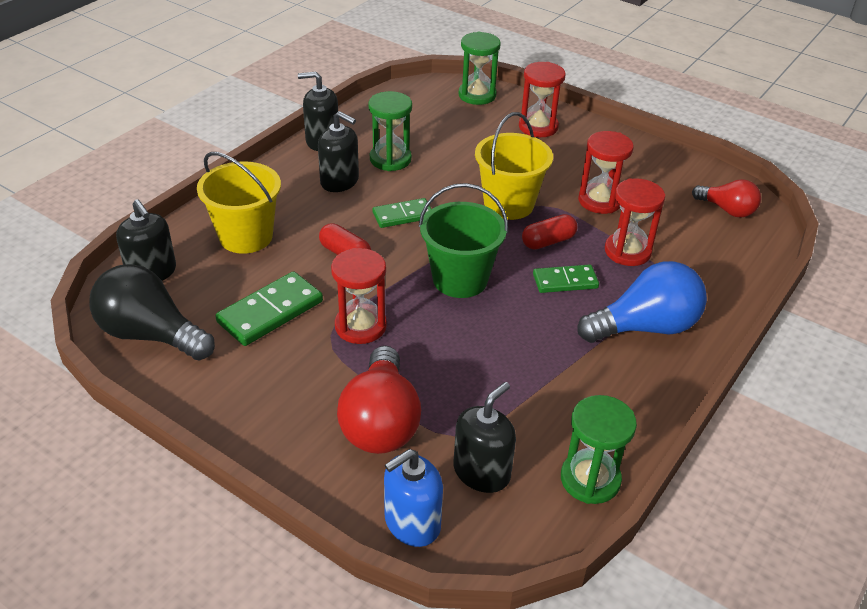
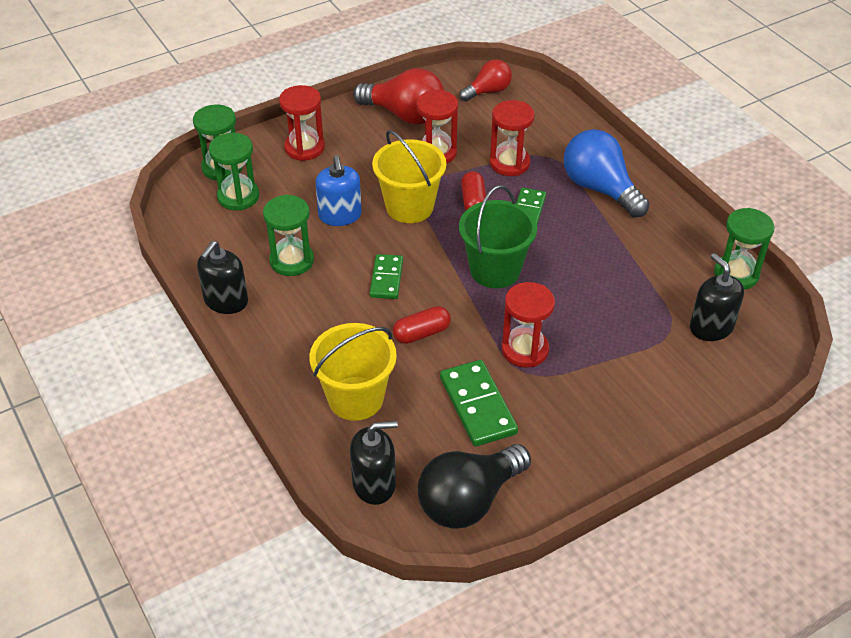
camera: 65 degrees left, 5 degrees up
(339, 181) = (305, 307): black soap dispenser -> none
(380, 422) = (641, 368): red light bulb -> red light bulb (405, 115)
(412, 523) = (746, 379): blue soap dispenser -> blue soap dispenser (340, 215)
(448, 112) = (238, 197): none -> green hourglass
(645, 327) = (600, 189): blue light bulb -> blue light bulb turned 45 degrees counterclockwise

